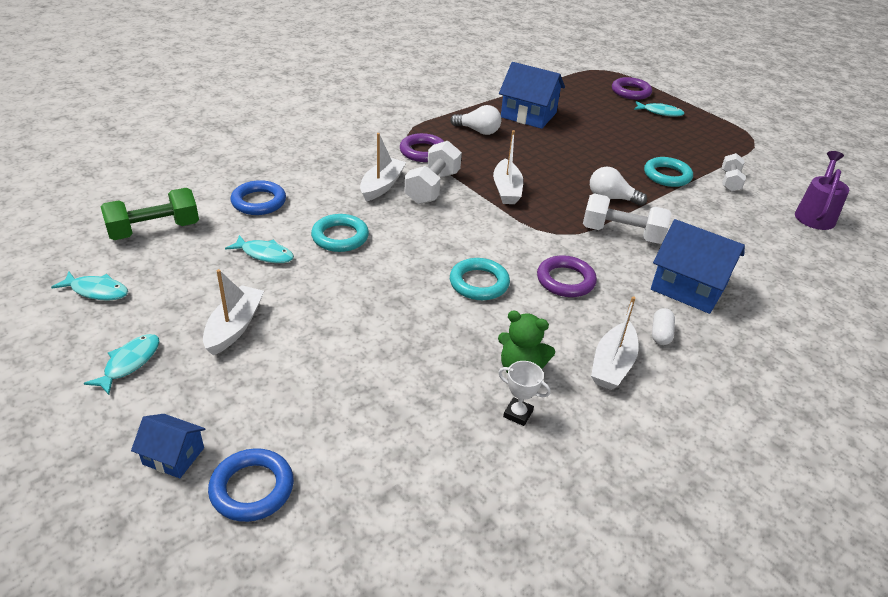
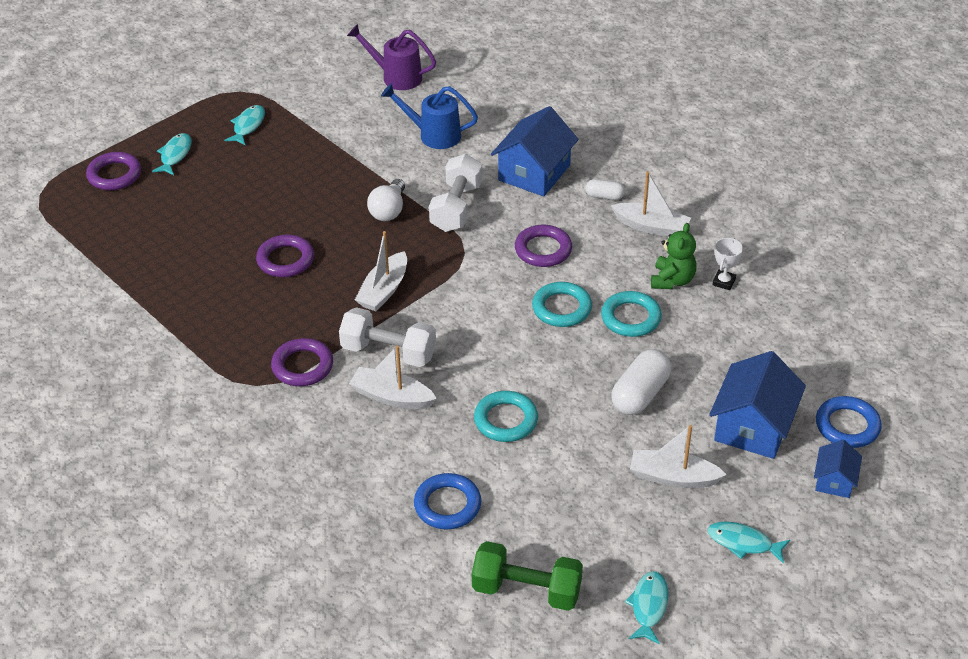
camera: 90 degrees left, 5 degrees up
(154, 230) = (526, 590): green dumbbell -> green dumbbell turned 45 degrees counterclockwise
(264, 254) = (551, 478): turquoise fish -> turquoise fish (248, 126)
(350, 320) = (640, 394): none -> white capsule
(478, 131) = (241, 317): white light bulb -> none
(506, 190) = (384, 290): white boat -> white boat turned 120 degrees clockwise
(528, 115) = (190, 271): blue house -> blue house (753, 426)
(542, 150) = (285, 260): none -> purple ring
(667, 175) = (333, 165): turquoise ring -> turquoise ring (631, 318)
(730, 181) = (339, 122): white dumbbell -> none
(730, 229) = (434, 135): none -> blue watering can

